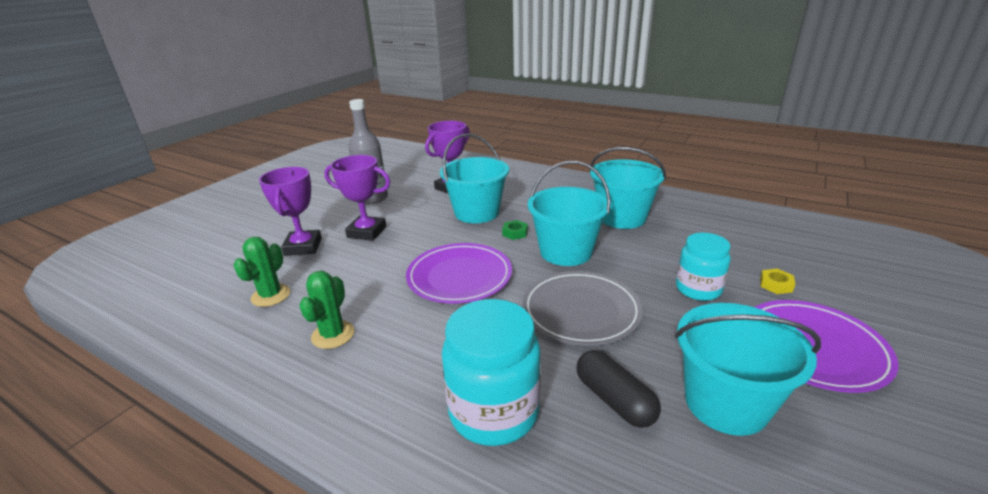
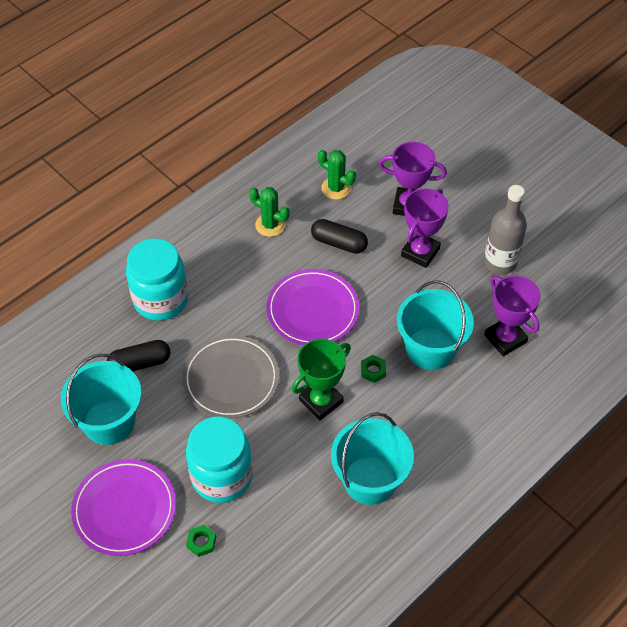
camera: 105 degrees right, 25 degrees up
(360, 278) = (339, 243): none -> black capsule
(566, 252) = (321, 401): turquoise bucket -> green trophy
(698, 289) = (222, 476): turquoise jar -> turquoise jar, size x1.54
(776, 285) = (201, 542): yellow nut -> green nut

